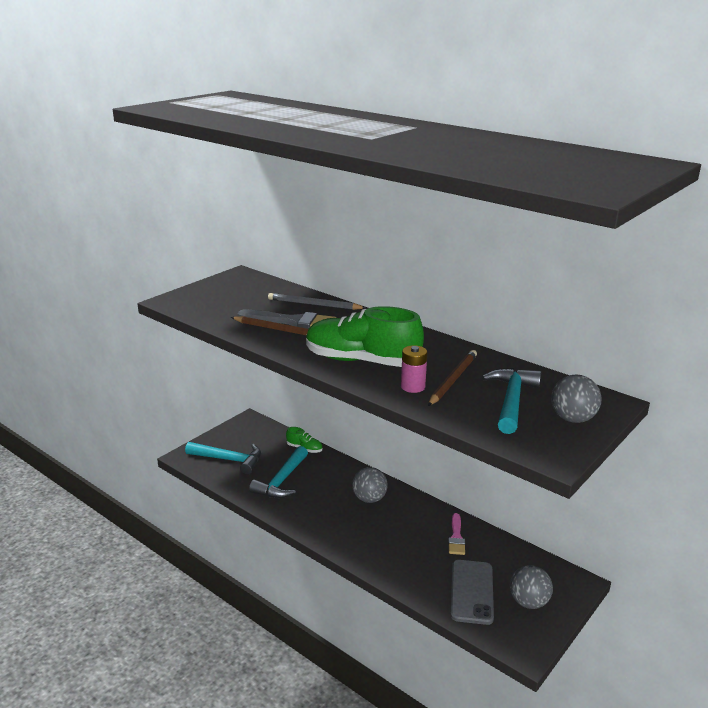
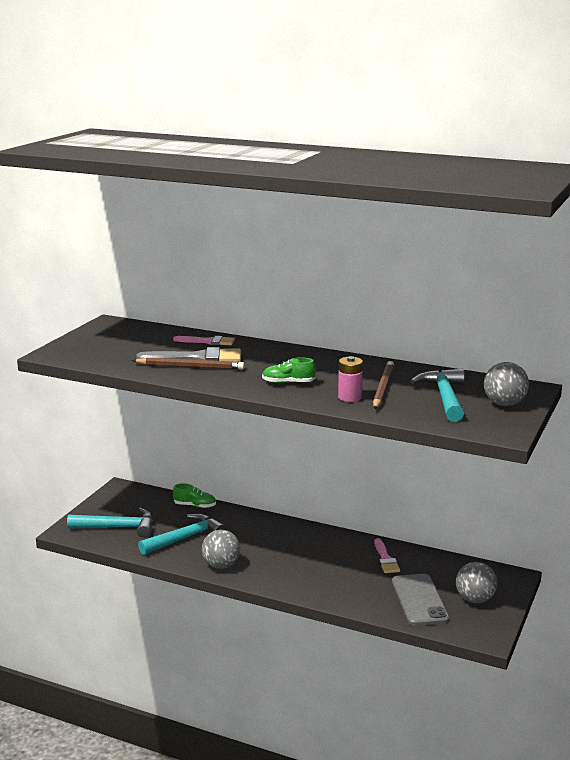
camera: 15 degrees left, 5 degrees down
(282, 481) = (185, 538): turquoise hammer -> turquoise hammer turned 135 degrees counterclockwise
(314, 305) = (208, 341): grey pencil -> pink brush
(361, 361) = (288, 383): green shoe -> green shoe, size x0.44
(369, 499) = (284, 540): grey ball -> grey ball (221, 565)

